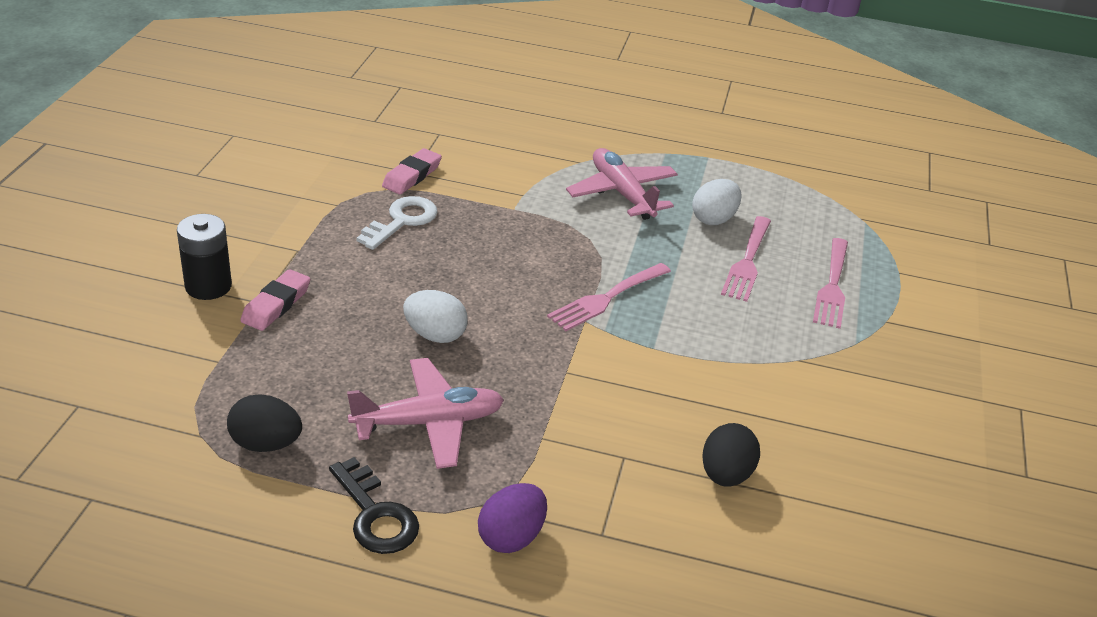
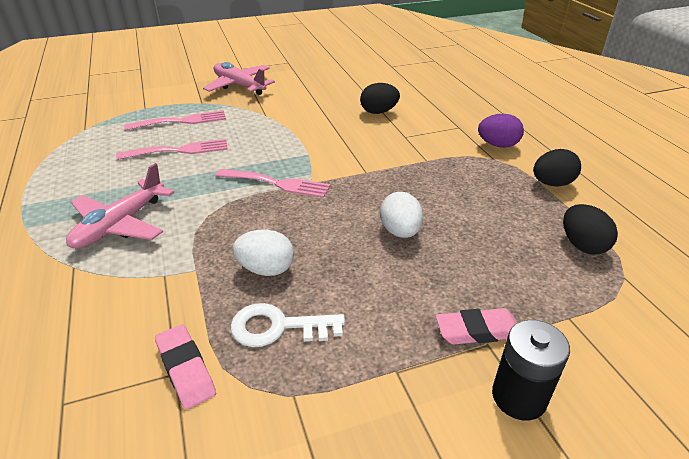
camera: 120 degrees left, 0 degrees up
(375, 515) = (552, 183): black key -> black egg
(412, 176) = (186, 369): pink eraser -> pink eraser turned 60 degrees clockwise
(429, 422) = (473, 197): pink plane -> pink plane (239, 86)
(713, 219) = (130, 175): white egg -> white egg (266, 269)

